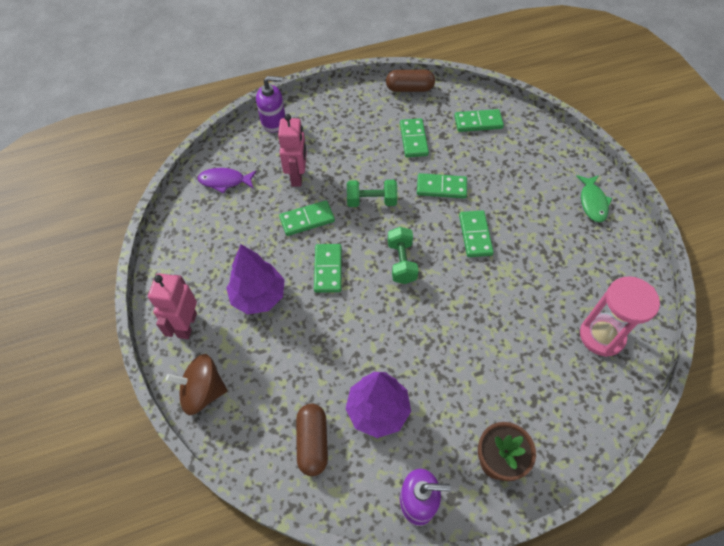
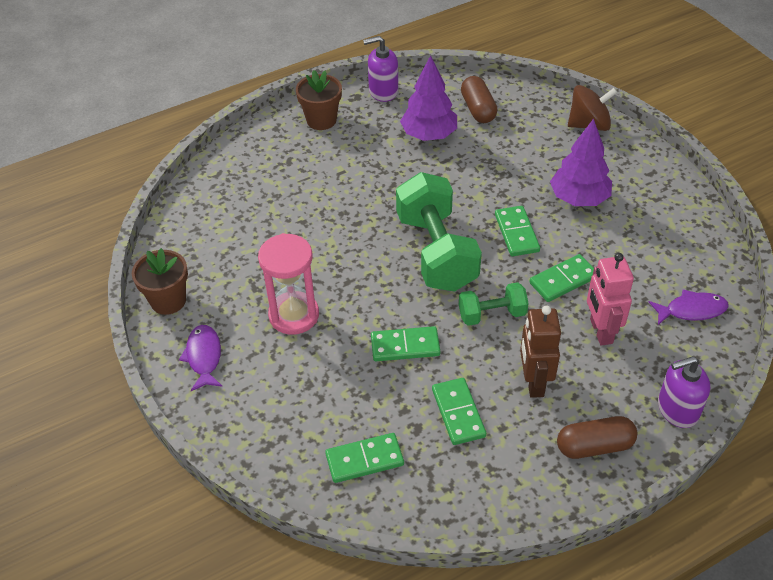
camera: 170 degrees right, 10 degrees down
(187, 325) = (636, 166): pink robot -> none
(358, 150) = (534, 382): none -> brown robot
(401, 262) = (436, 252): green dumbbell -> green dumbbell, size x1.92
(409, 89) = (487, 510): brown capsule -> brown capsule (594, 446)
(475, 235) = (355, 293): green domino -> none
(592, 202) = (204, 357): green fish -> purple fish
(601, 336) = (218, 217): pink hourglass -> pink hourglass (294, 315)
(631, 254) = (168, 301): none -> brown flower pot

